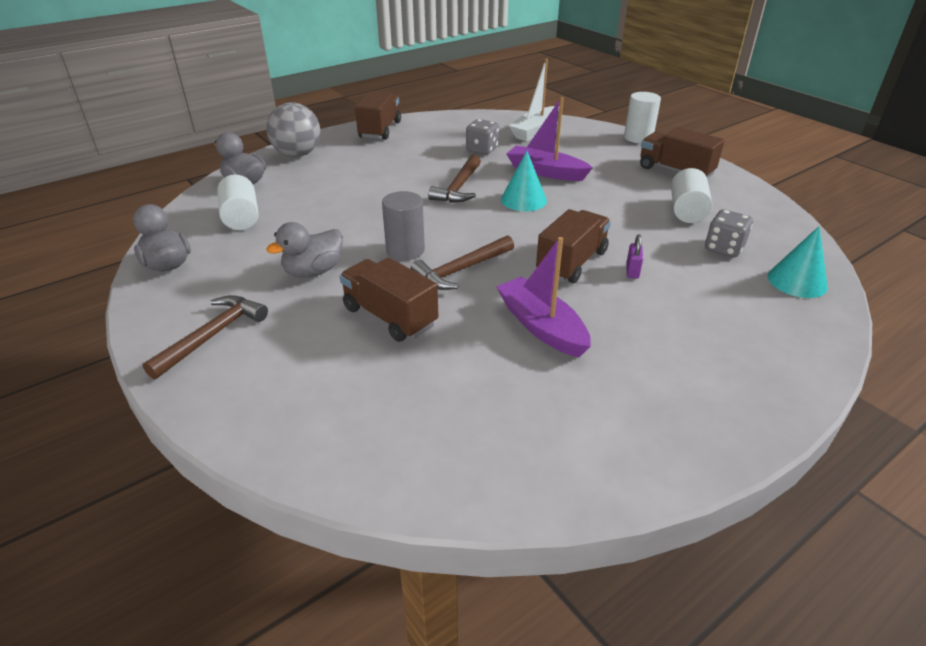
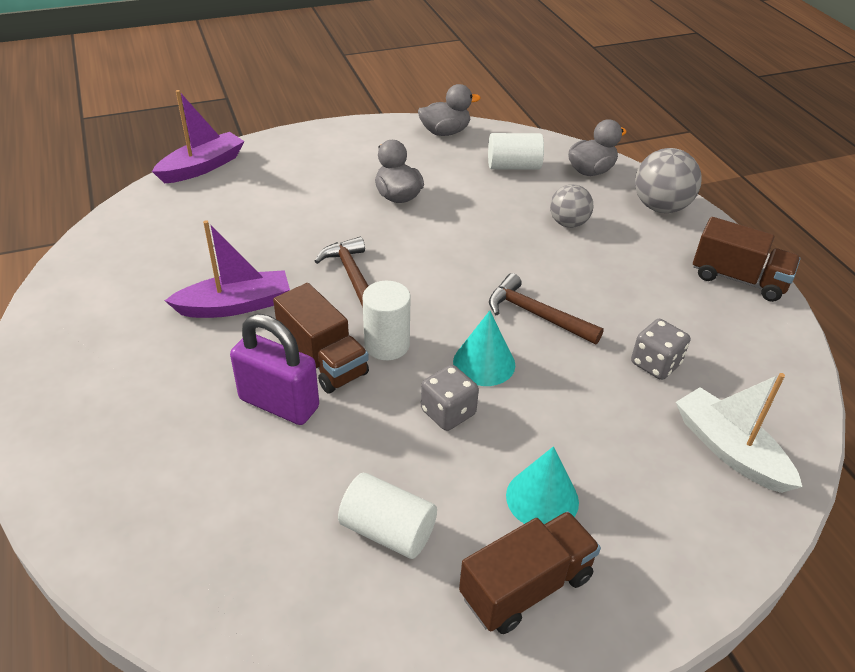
camera: 105 degrees right, 5 degrees up
(212, 335) = (335, 149): brown hammer -> none
(333, 186) = (568, 223): none -> grey ball
(390, 316) = (306, 226): brown truck -> none
(405, 250) = (407, 250): grey cylinder -> none
(545, 172) = (562, 410): purple boat -> purple boat (202, 167)
(632, 271) = (279, 403): purple padlock -> purple padlock, size x2.34
(638, 138) = (687, 598): white cylinder -> white cylinder (387, 345)
(724, 248) = (274, 520): grey dice -> grey dice (448, 412)
(797, 281) = (162, 559): turquoise cone -> turquoise cone (542, 498)

